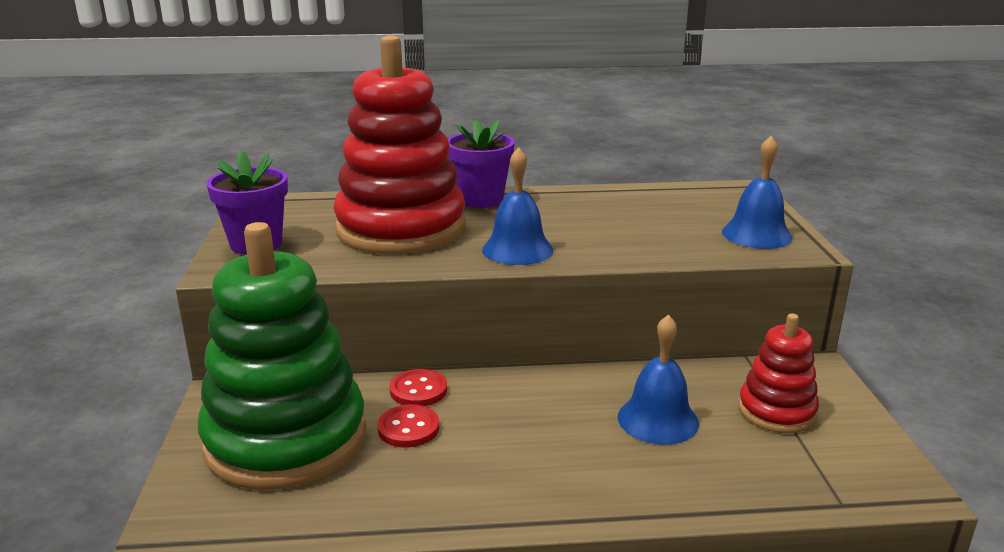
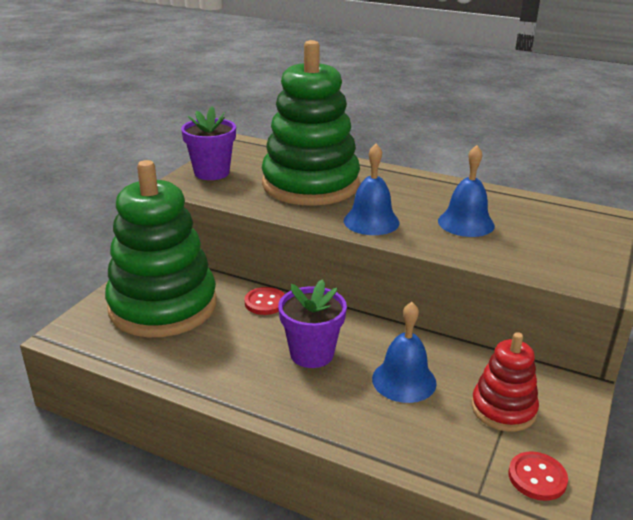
camera: 30 degrees right, 5 degrees up
(401, 228) = (310, 184): red stacking toy -> green stacking toy
(408, 428) = (236, 325): red button -> red button (537, 477)
(481, 200) = (389, 176): purple flower pot -> purple flower pot (312, 354)
(756, 234) = (578, 261): blue bell -> blue bell (466, 223)

